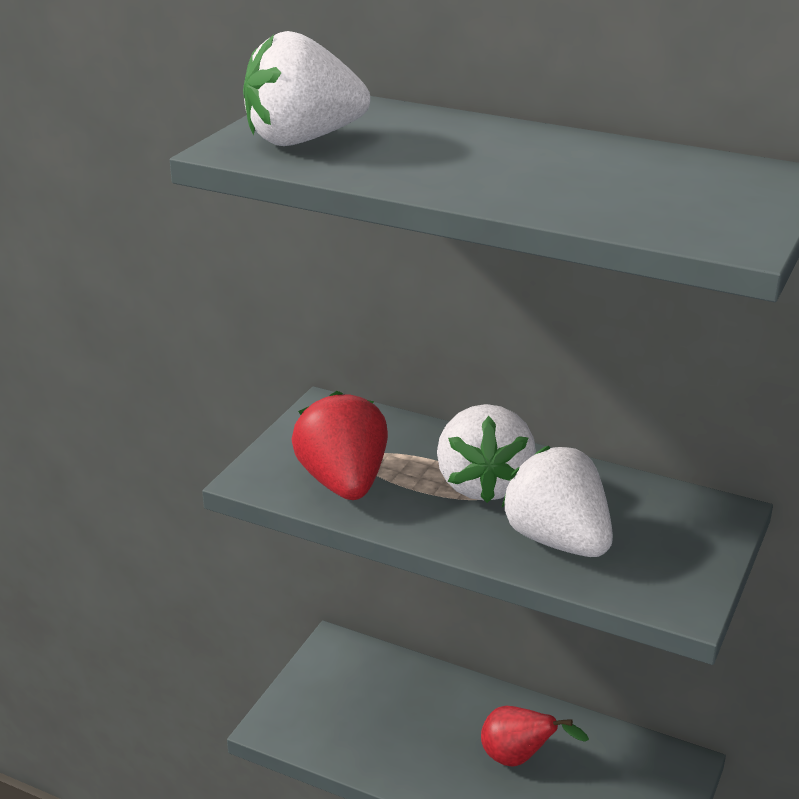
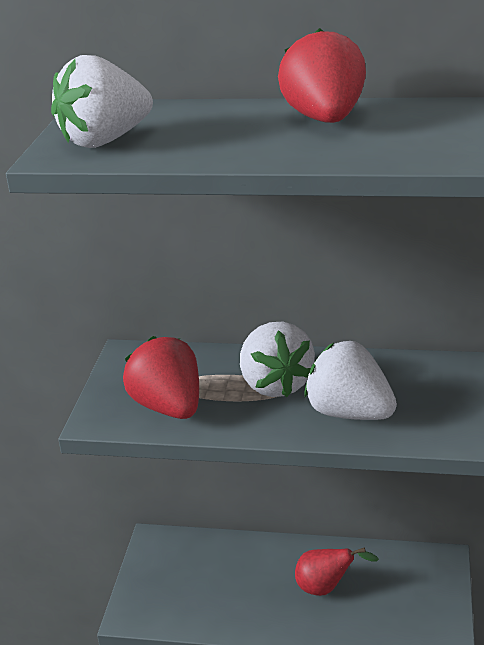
camera: 15 degrees left, 0 degrees up
(579, 159) = (325, 120): none -> red strawberry

